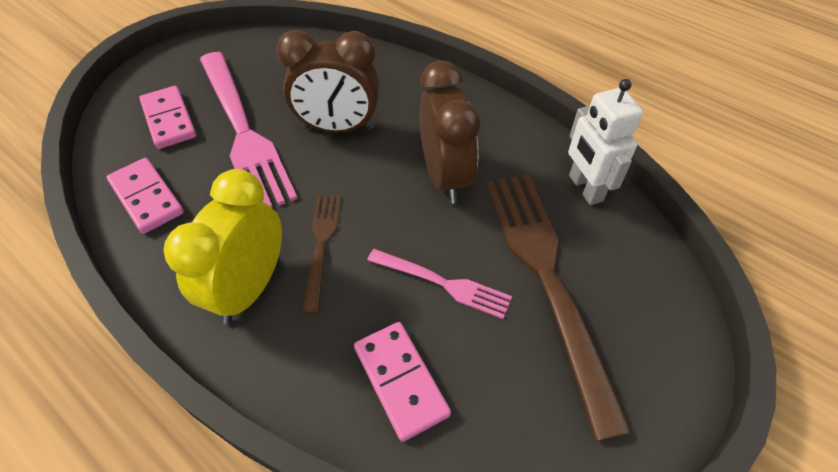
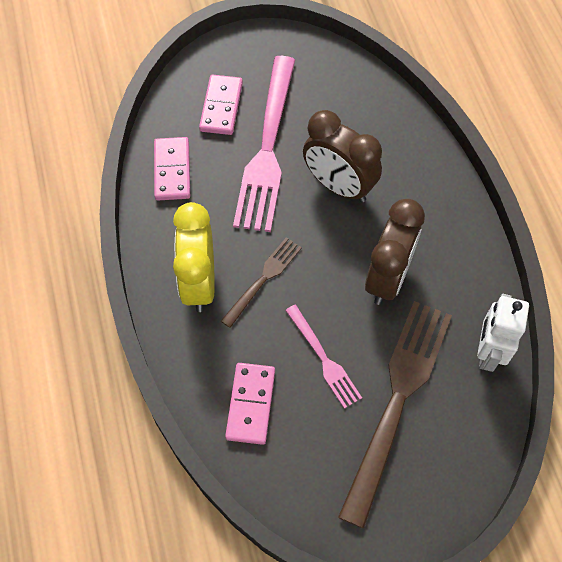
camera: 35 degrees right, 10 degrees up
(249, 288) = (199, 283): yellow clock -> yellow clock turned 60 degrees counterclockwise

